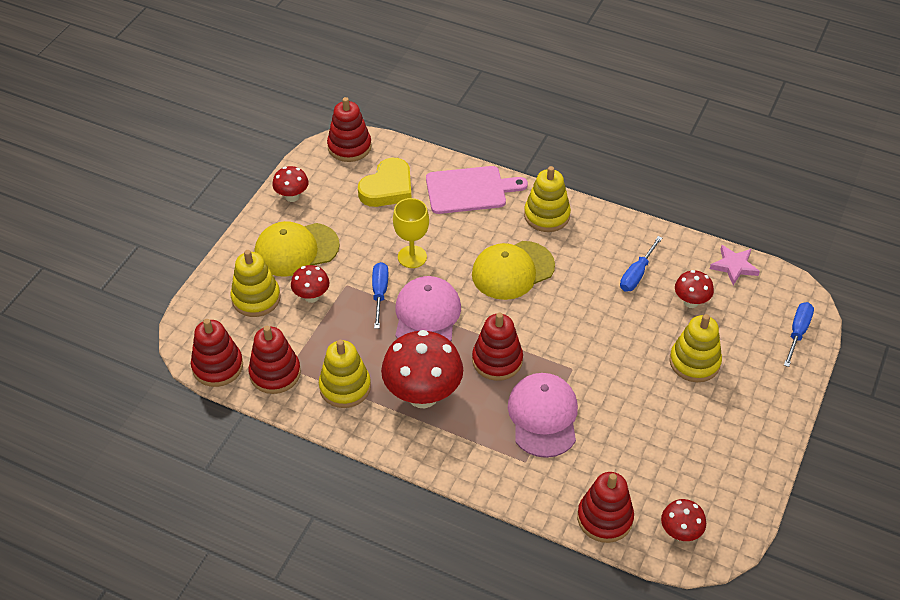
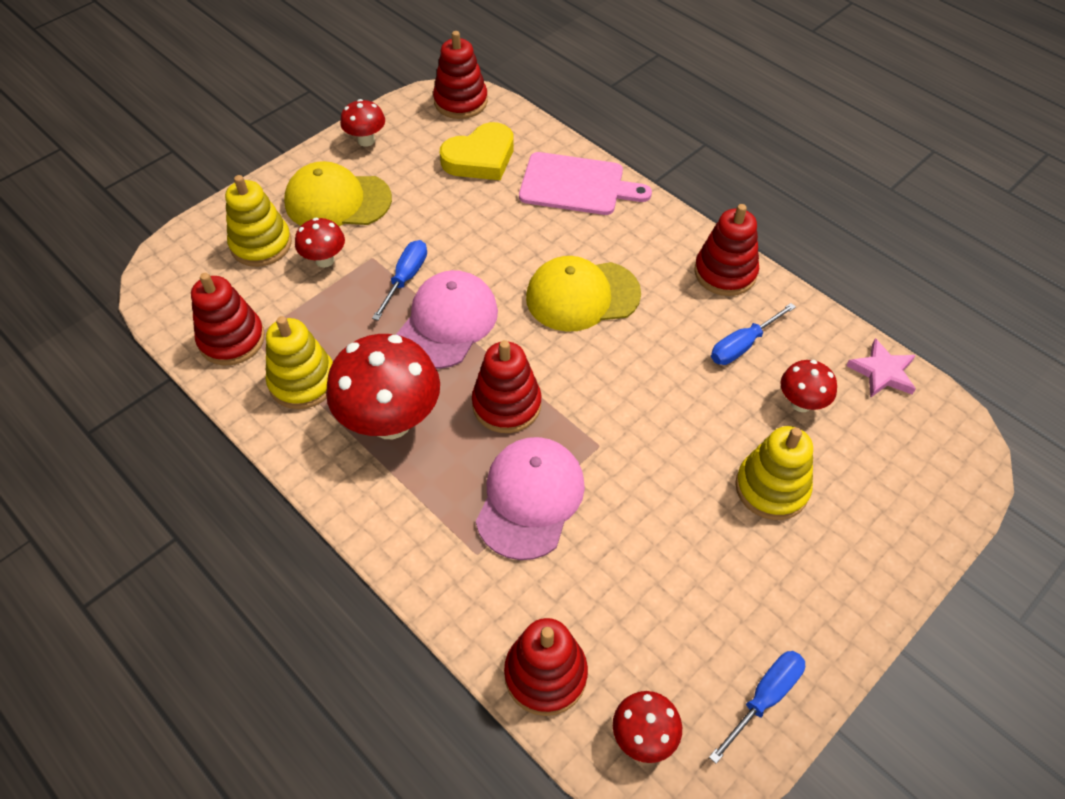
camera: 20 degrees right, 5 degrees up
(217, 366) = (173, 312): red stacking toy -> red stacking toy (725, 273)
(412, 257) = (467, 245): yellow goblet -> none
(546, 215) = (658, 240): yellow stacking toy -> none
(797, 332) = (940, 491): blue screwdriver -> blue screwdriver (764, 698)

